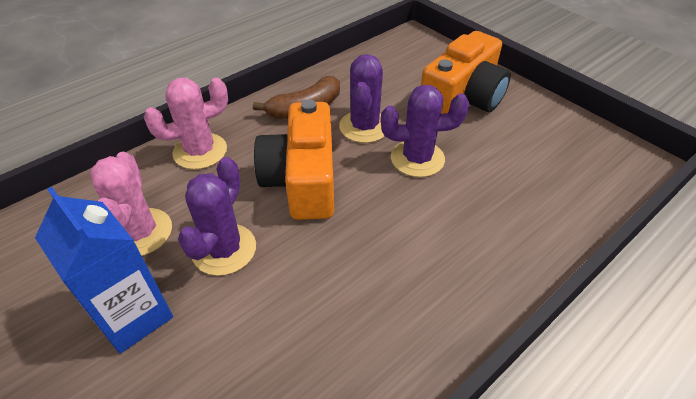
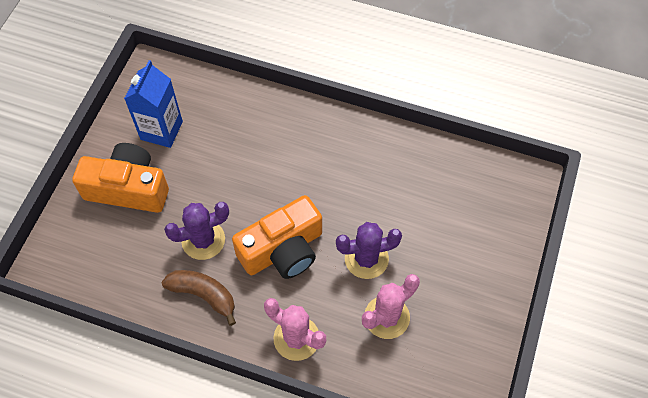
camera: 120 degrees left, 15 degrees up
(134, 316) = (435, 273): blue carton -> blue carton (161, 130)
(417, 158) = (220, 190): purple cactus -> none

